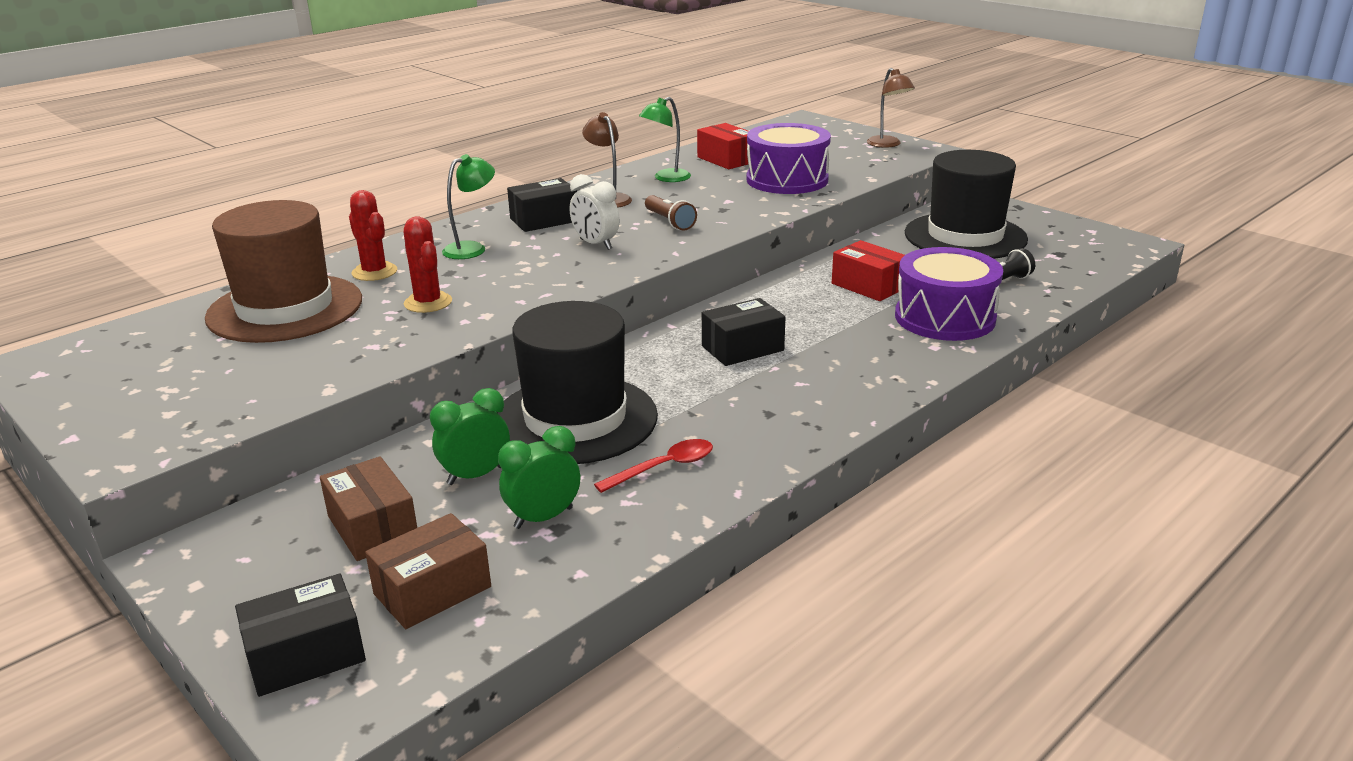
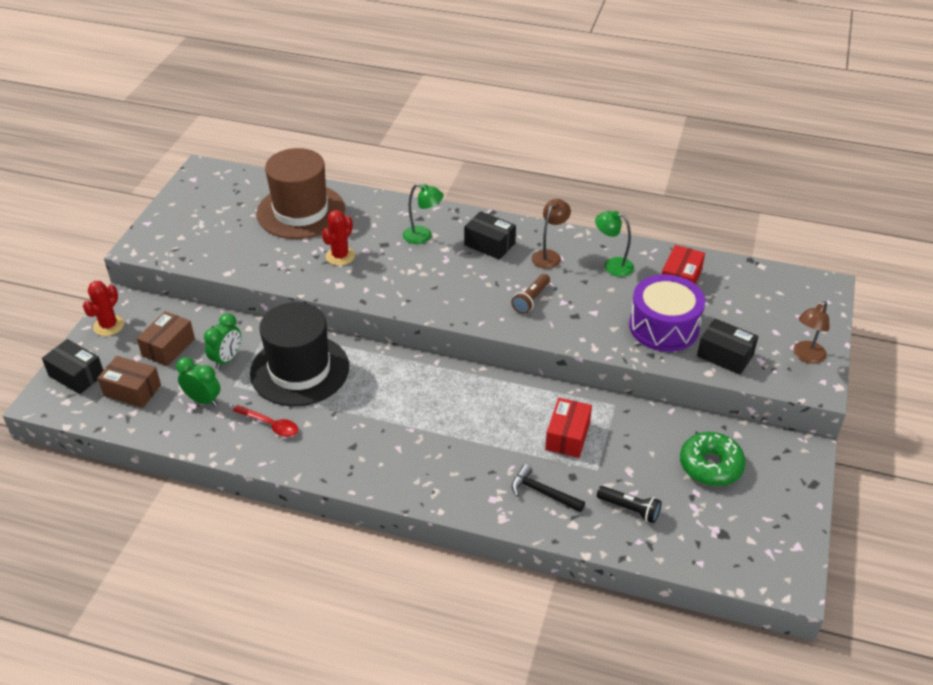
camera: 60 degrees right, 15 degrees up
(374, 272) = (365, 217): red cactus -> red cactus (109, 326)
(475, 475) = (227, 359): green clock -> green clock turned 90 degrees clockwise
(595, 244) = (467, 283): white clock -> none
(742, 348) = (427, 406): black box -> black box (725, 355)
(944, 318) = (543, 492): purple drum -> black hammer
(965, 236) = (710, 465): black hat -> green donut

